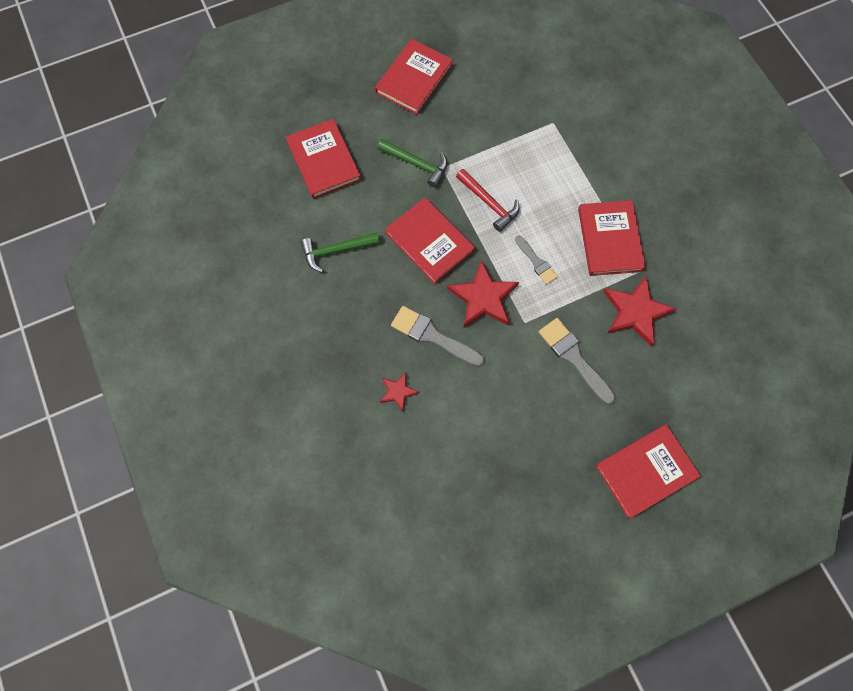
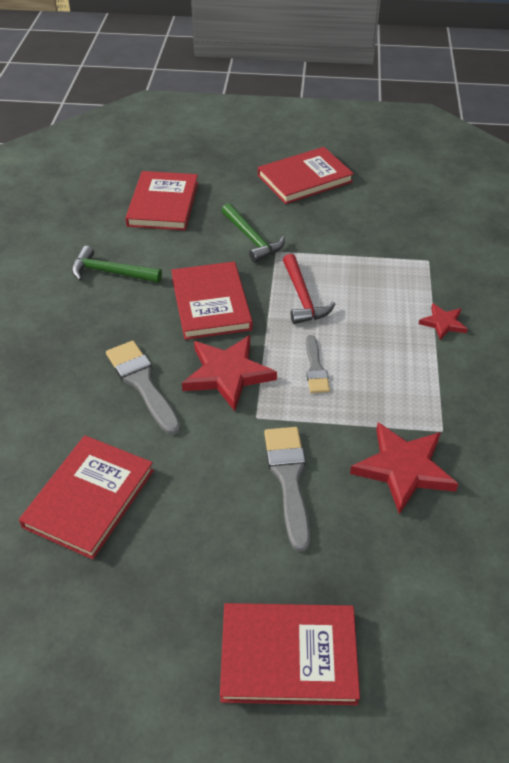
camera: 30 degrees right, 25 degrees down
(398, 392) = (59, 415): red star -> red star (443, 323)
(610, 239) = (421, 384): red book -> red book (89, 498)

